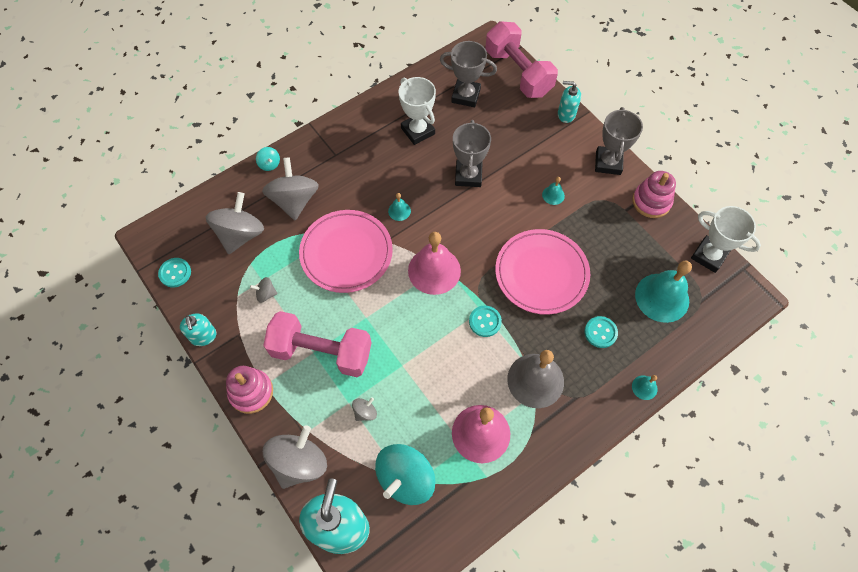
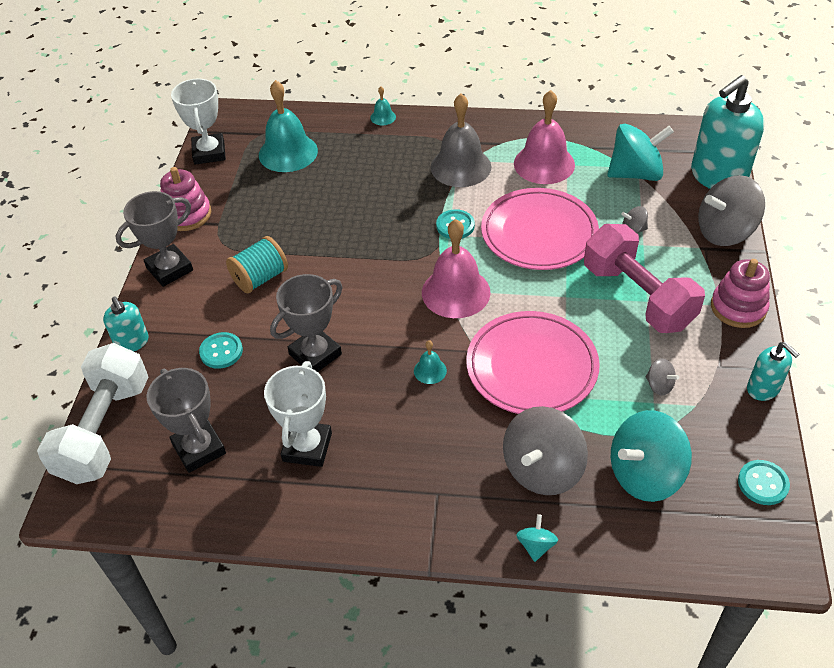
camera: 135 degrees left, 15 degrees down
(203, 336) = (763, 389): turquoise soap dispenser -> turquoise soap dispenser turned 120 degrees clockwise
(240, 234) = (644, 474): grey spinning top -> turquoise spinning top
(518, 73) = (105, 430): pink dumbbell -> white dumbbell
(541, 273) = (360, 227): pink plate -> pink plate (539, 233)
(553, 195) = (260, 278): turquoise bell -> turquoise spool
(600, 332) = (368, 162): turquoise button -> turquoise button (221, 351)

